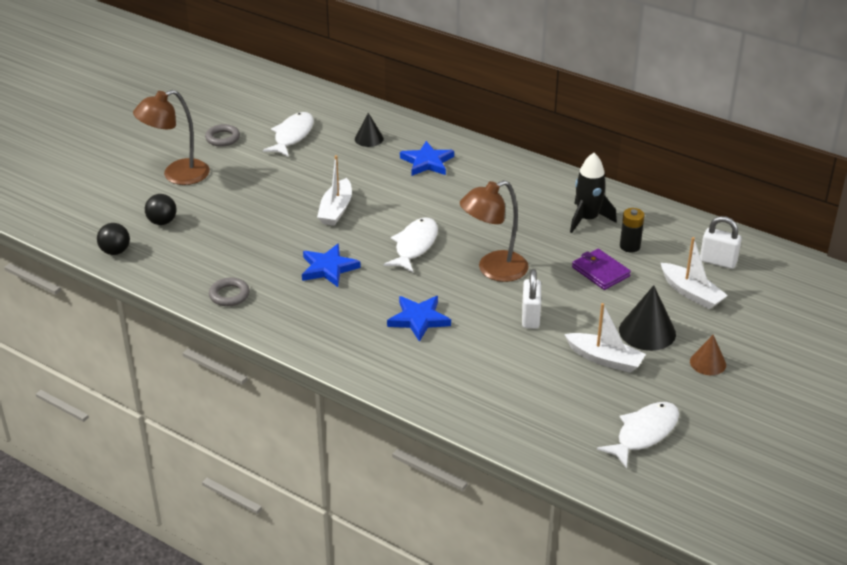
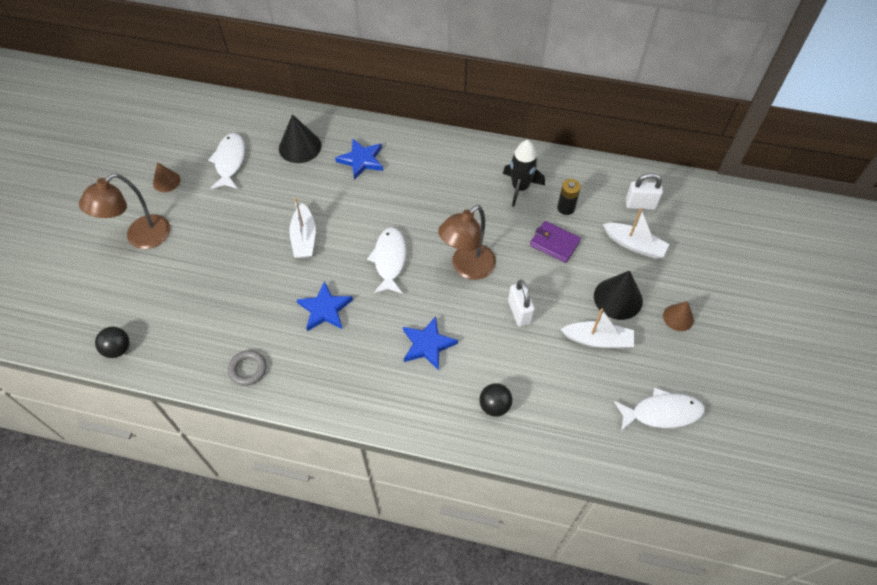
camera: 20 degrees left, 20 degrees up
(162, 222) = (149, 299): black ball -> black ball (494, 406)
(223, 138) = (166, 181): grey ring -> brown cone
(369, 139) = (300, 147): black cone -> black cone, size x1.62
(644, 433) = (662, 413): white fish -> white fish turned 60 degrees clockwise

